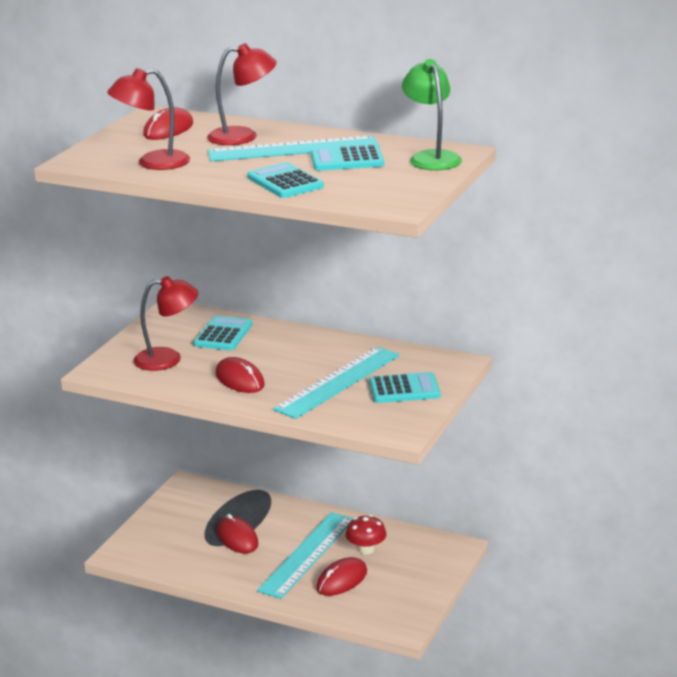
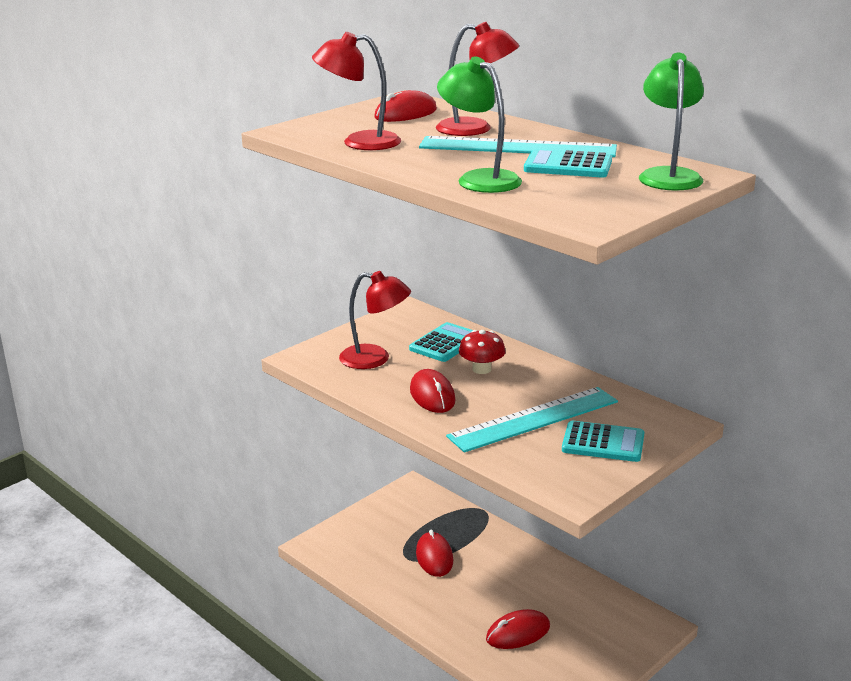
camera: 20 degrees right, 0 degrees up
(285, 182) = (479, 179): turquoise calculator -> green lamp
(306, 554) = (495, 593): turquoise ruler -> none
(366, 549) = (559, 603): red mushroom -> red mushroom (481, 369)

